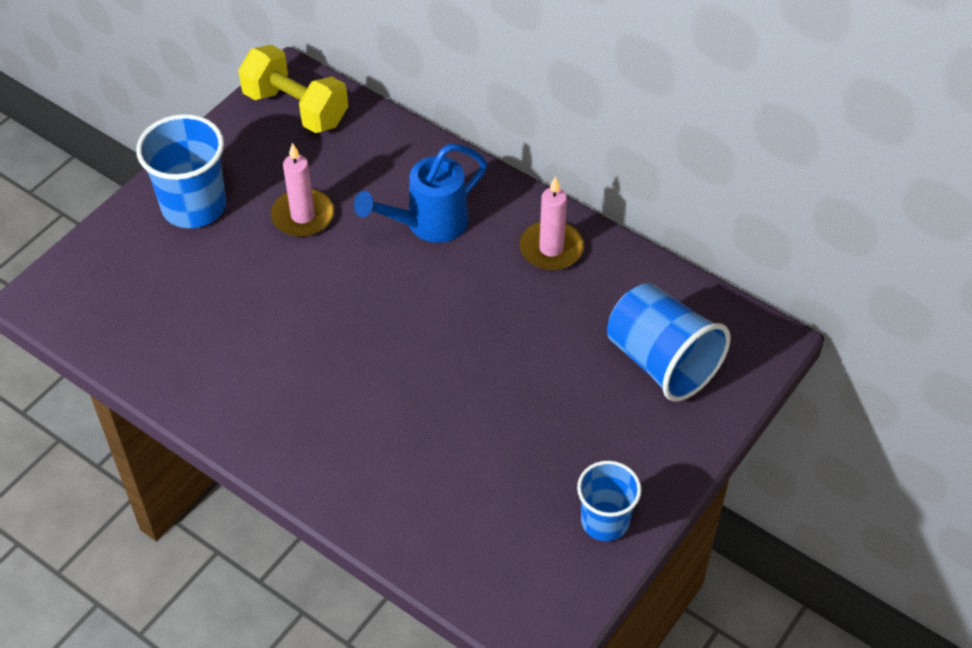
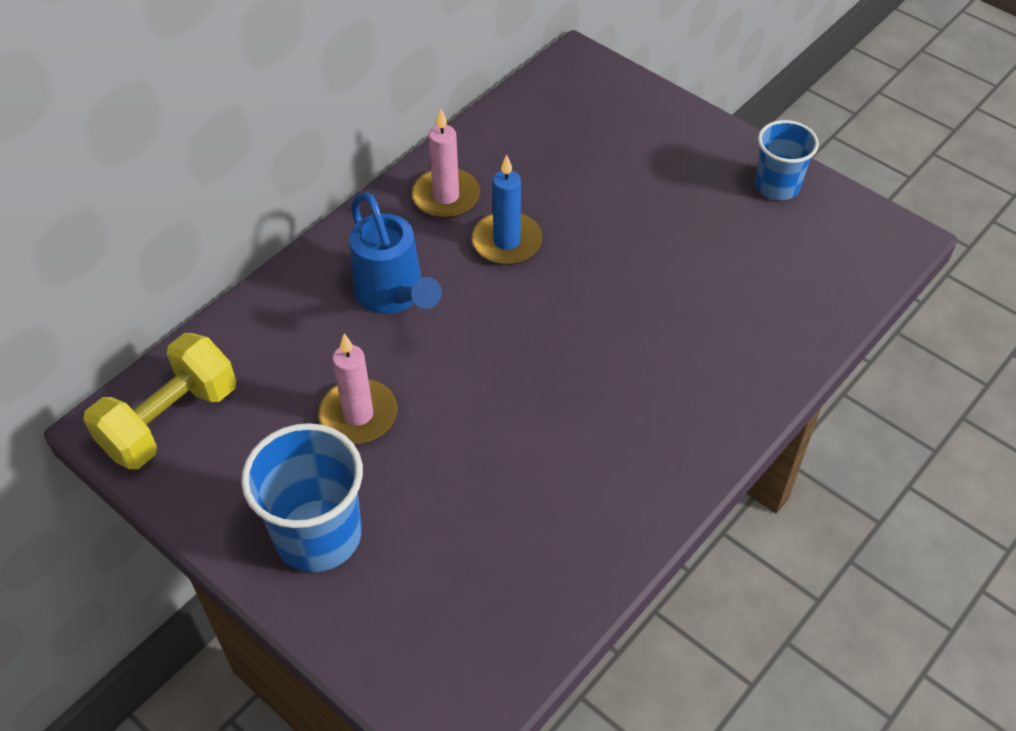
camera: 85 degrees left, 0 degrees up
(499, 297) = (507, 242): none -> blue candle
(661, 362) = (598, 131): blue cup -> none

